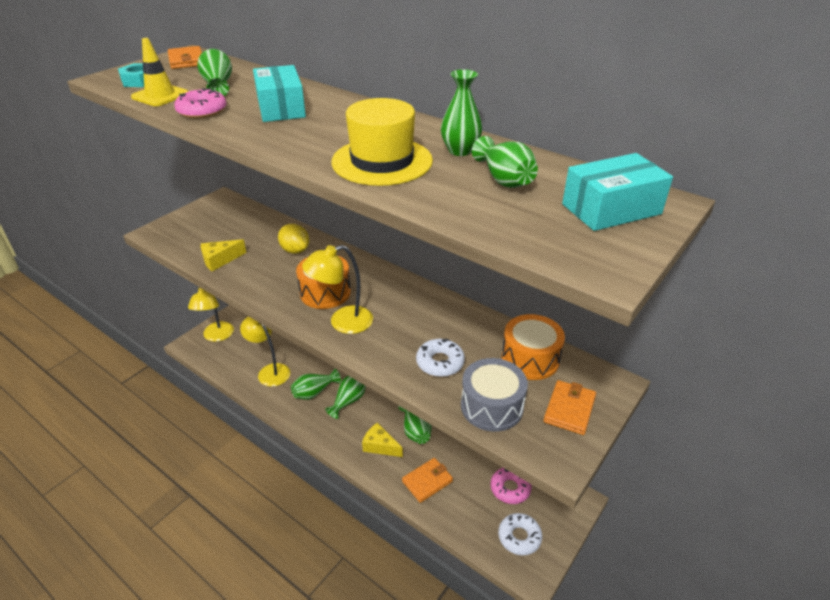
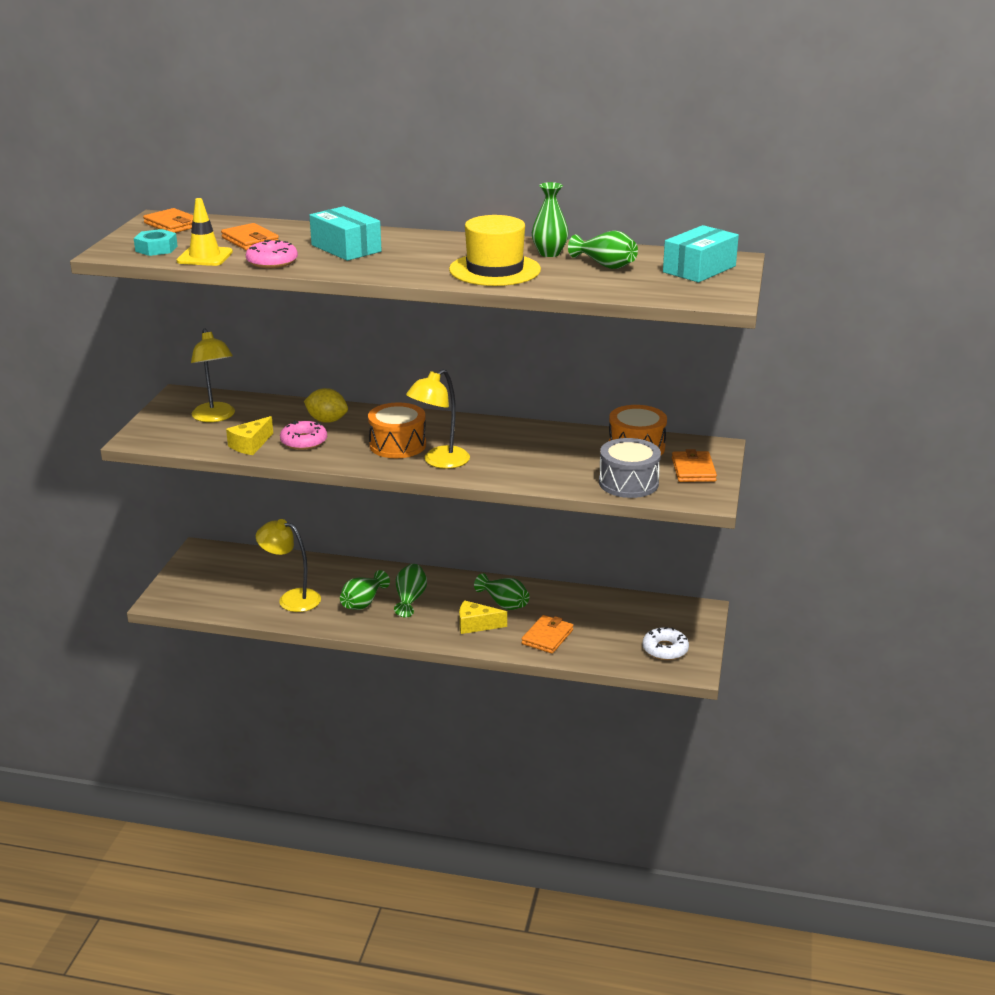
camera: 25 degrees left, 10 degrees down
(216, 336) = (190, 586): yellow lamp -> yellow lamp (215, 417)
(218, 85) = (250, 240): green vase -> orange wallet
(440, 362) = (559, 467): white donut -> none
(510, 488) = (633, 619): pink donut -> pink donut (304, 441)

